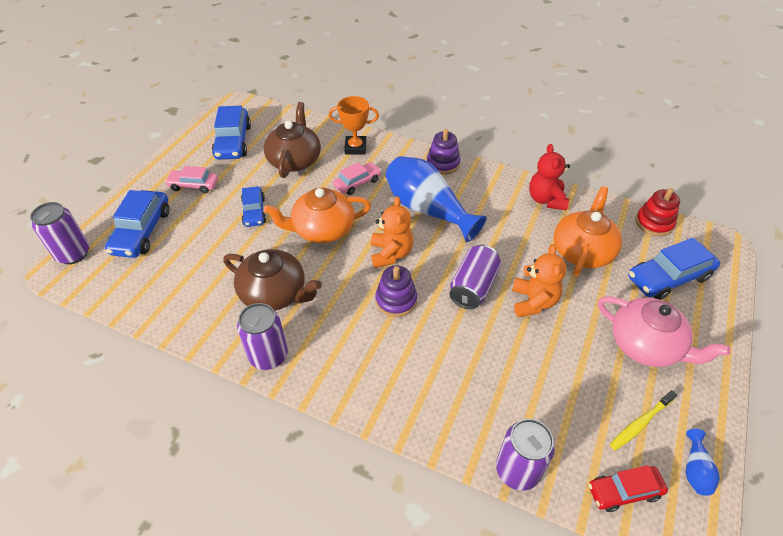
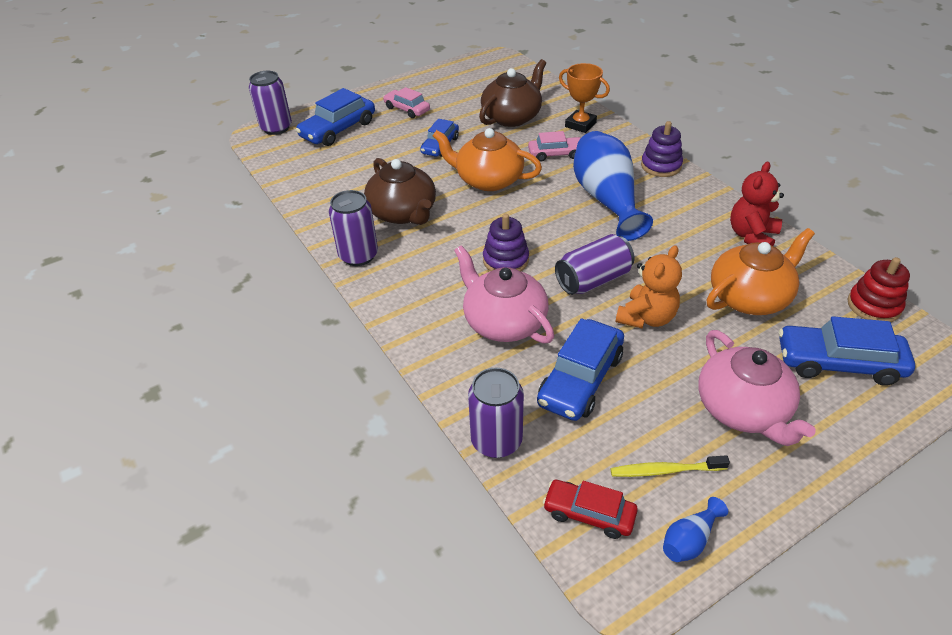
camera: 35 degrees right, 5 degrees down
(233, 142) = (469, 86): blue car -> blue car (580, 379)
(391, 254) = (535, 222): orange teddy bear -> none
(439, 359) = (503, 322): none -> pink teapot

